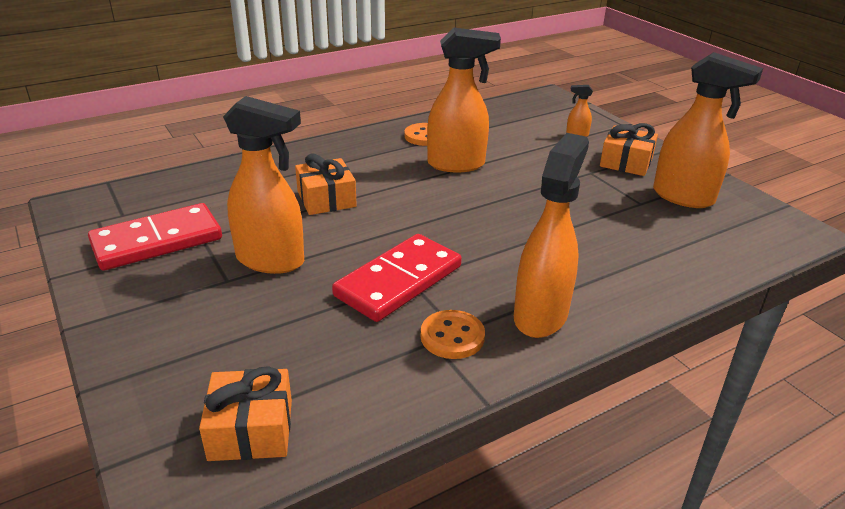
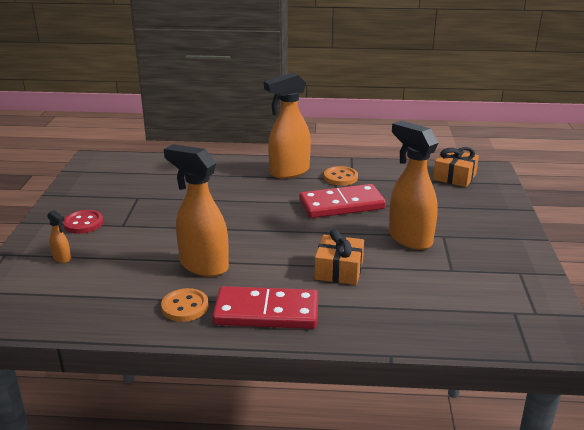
camera: 145 degrees left, 5 degrees down
(157, 241) = (486, 277): red domino -> red domino (266, 312)
(626, 162) = (83, 223): orange gift -> red button
(684, 197) = (106, 192): orange spray bottle -> none

